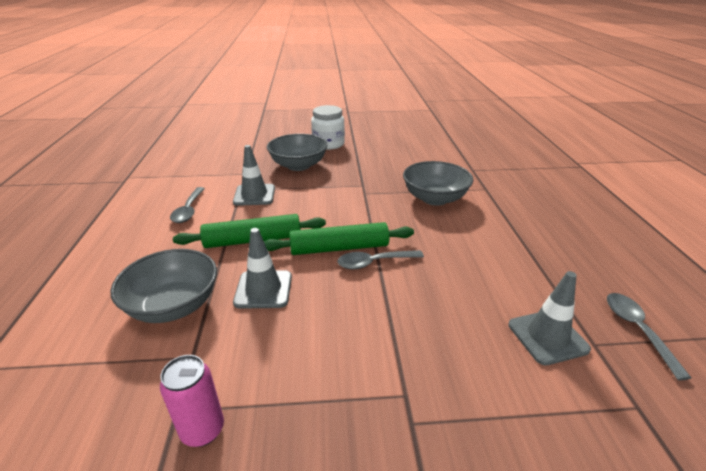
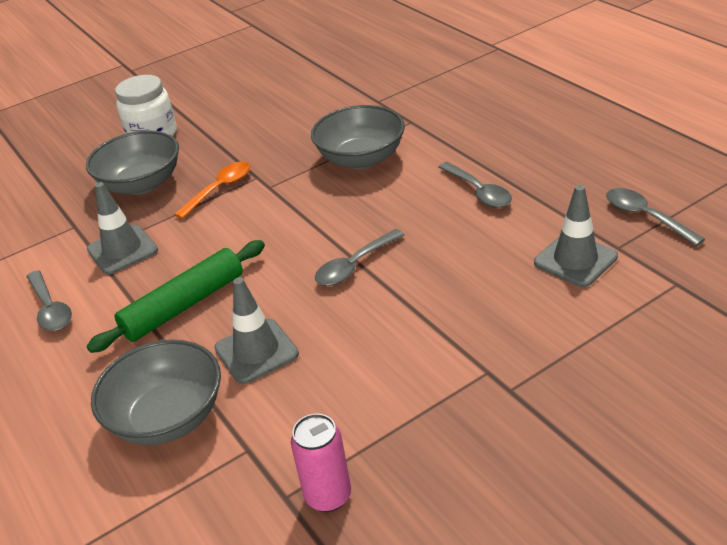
camera: 25 degrees left, 5 degrees up
(336, 184) = (220, 189): none -> orange spoon
(339, 248) = (300, 267): green rolling pin -> none
(501, 251) = (478, 192): none -> grey spoon

